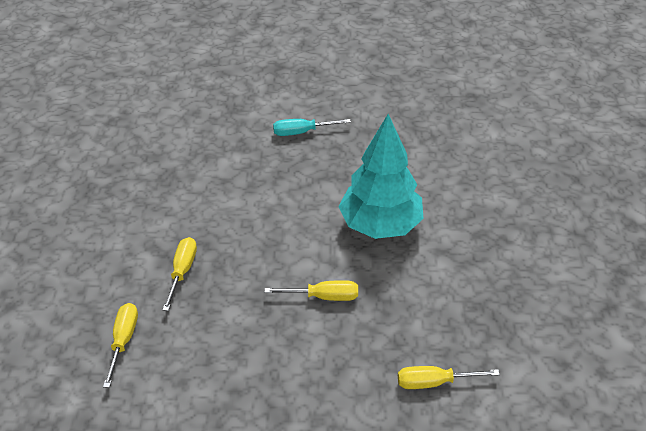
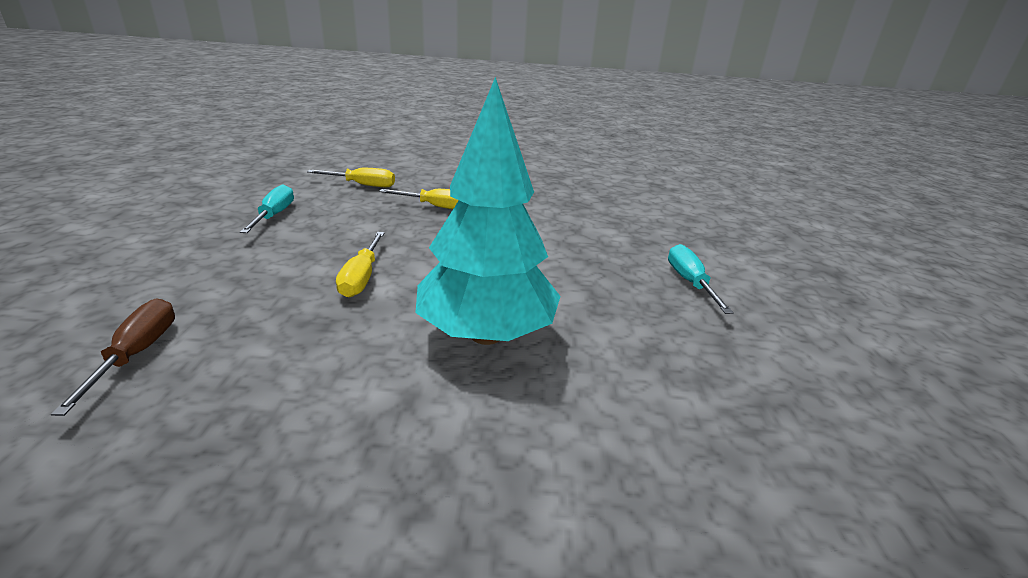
camera: 90 degrees right, 15 degrees down
(214, 390) = (274, 215): none -> turquoise screwdriver
(434, 382) = (136, 354): yellow screwdriver -> brown screwdriver

